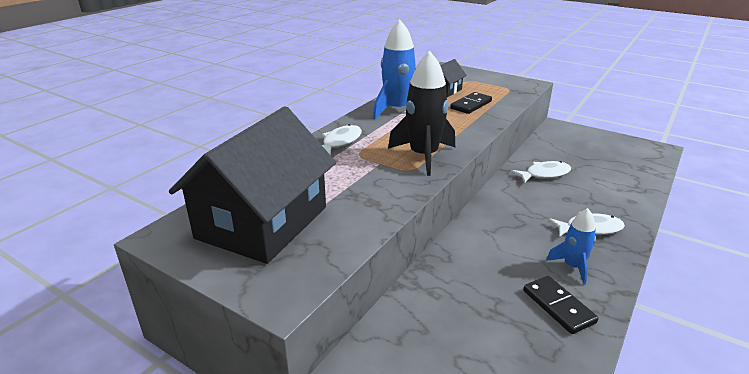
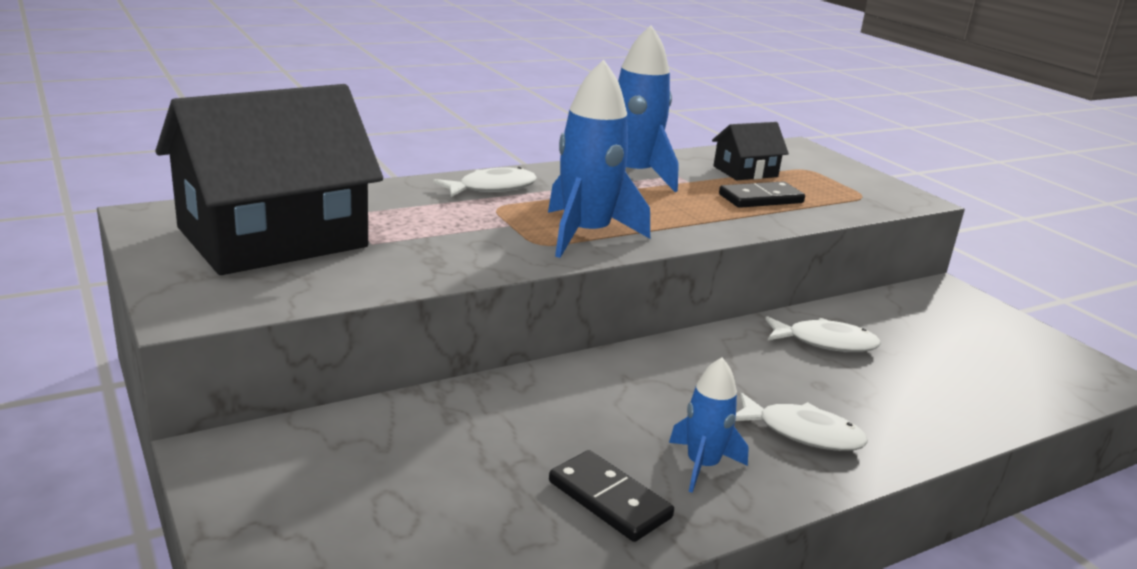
camera: 25 degrees right, 5 degrees down
(423, 156) = (585, 235): black rocket -> blue rocket
(558, 306) = (609, 499): black domino -> black domino turned 45 degrees counterclockwise

